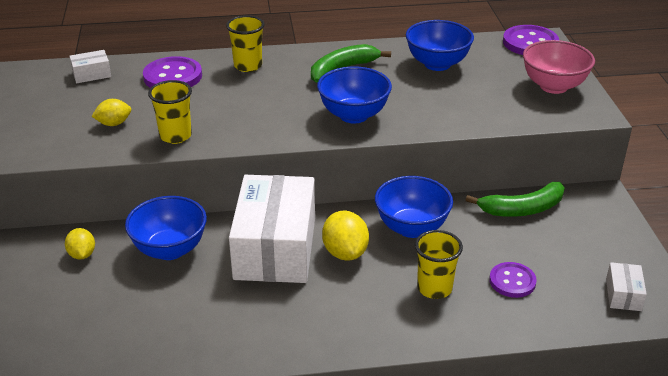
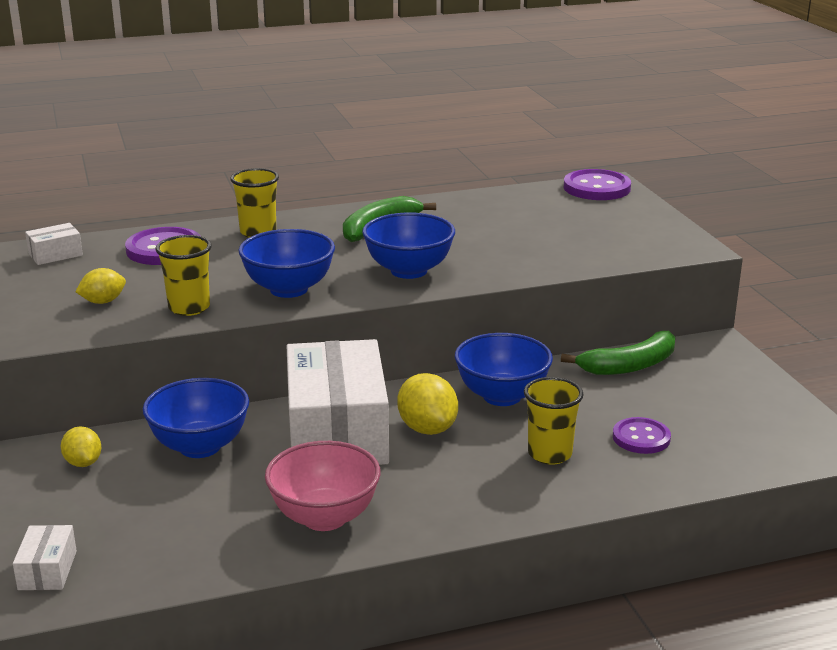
camera: 10 degrees left, 10 degrees down
(437, 64) = (493, 215): blue bowl -> blue bowl (289, 289)
(553, 86) = (639, 226): pink bowl -> pink bowl (324, 517)
(623, 294) = (775, 438): white box -> white box (47, 570)

